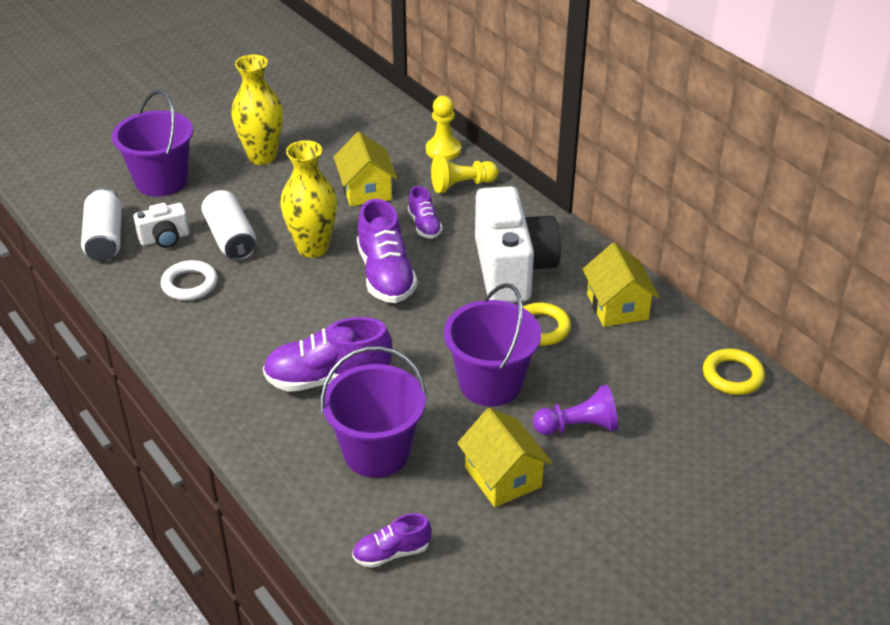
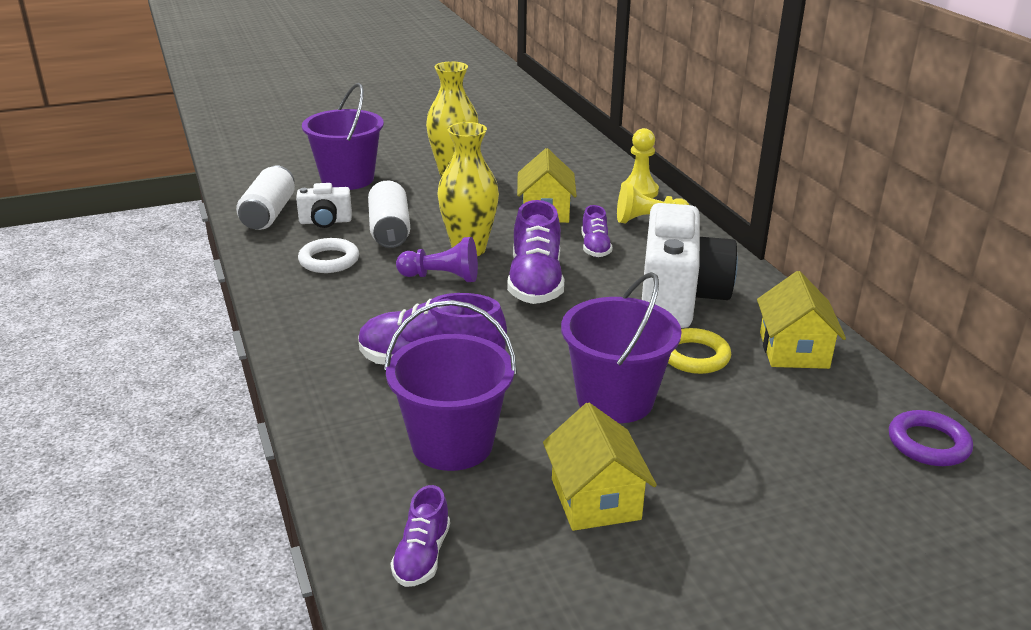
camera: 15 degrees right, 10 degrees down
(391, 553) = (422, 556): purple shoe -> purple shoe turned 75 degrees counterclockwise
(578, 426) = (709, 462): purple pawn -> purple pawn (441, 277)
(732, 376) = (928, 444): yellow ring -> purple ring

